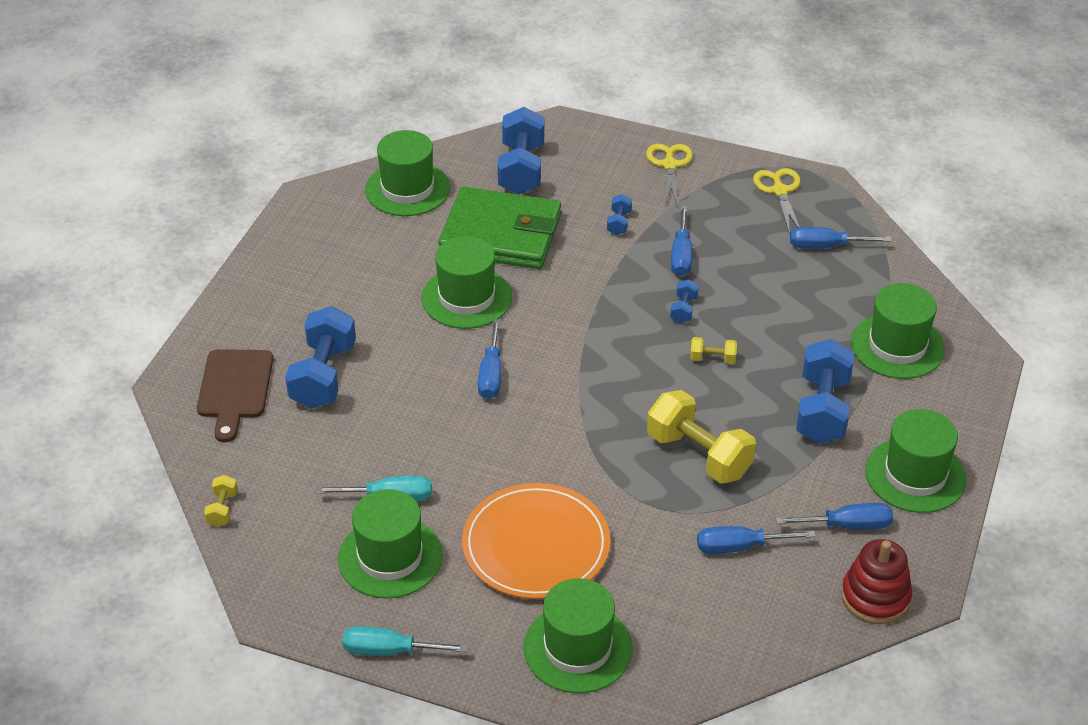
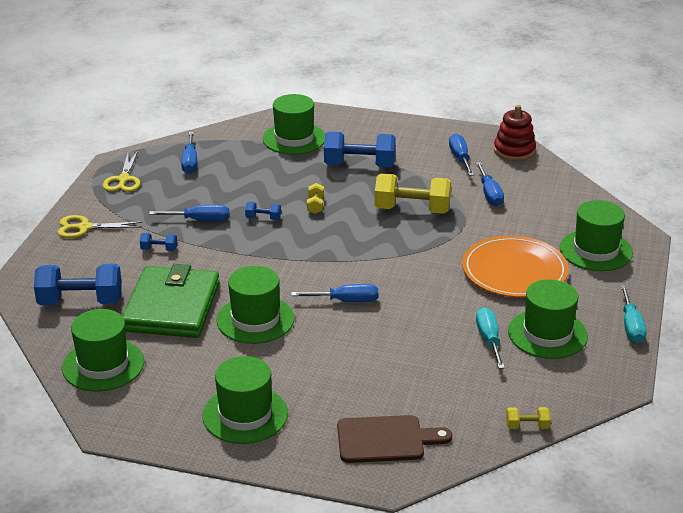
camera: 95 degrees left, 10 degrees down
(323, 376) = (361, 389): blue dumbbell -> none
(699, 455) = (412, 210): yellow dumbbell -> yellow dumbbell turned 60 degrees clockwise
(779, 191) = (123, 179): yellow scissors -> yellow scissors turned 75 degrees counterclockwise
(915, 475) = (411, 136): green hat -> green hat (245, 415)

